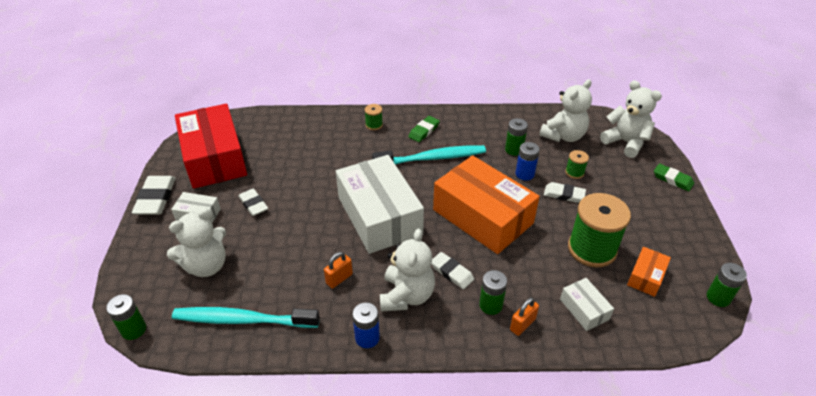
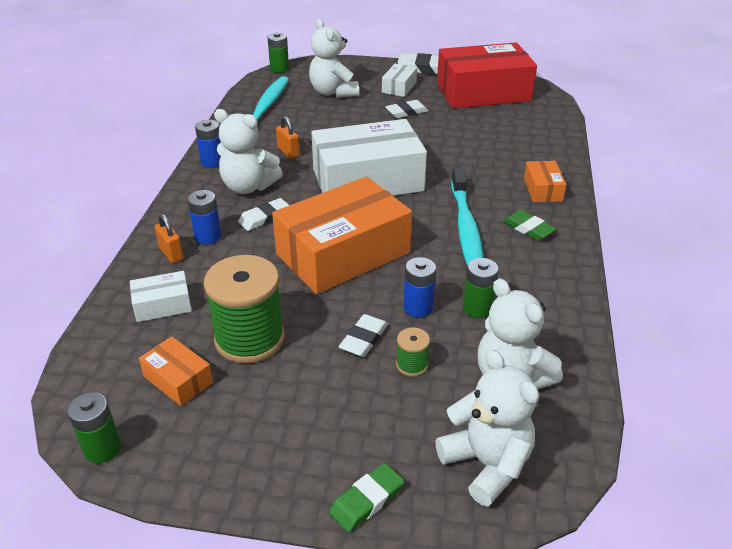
camera: 100 degrees right, 5 degrees down
(374, 125) = (542, 189): green spool -> orange box
(490, 305) = (208, 237): green battery -> blue battery
(625, 142) = (486, 464): white teddy bear -> white teddy bear turned 90 degrees counterclockwise

